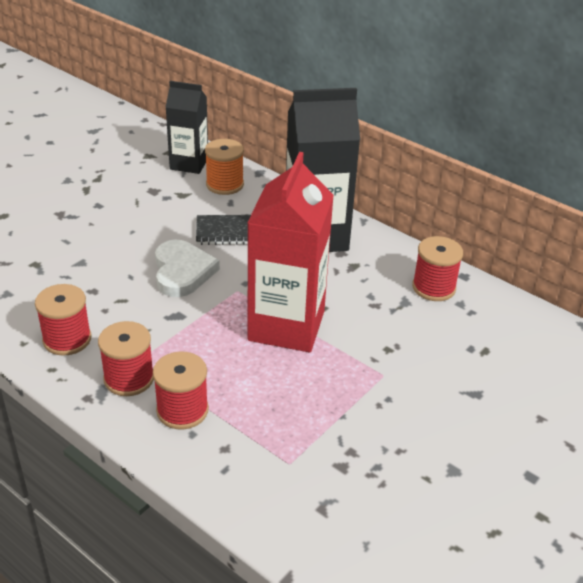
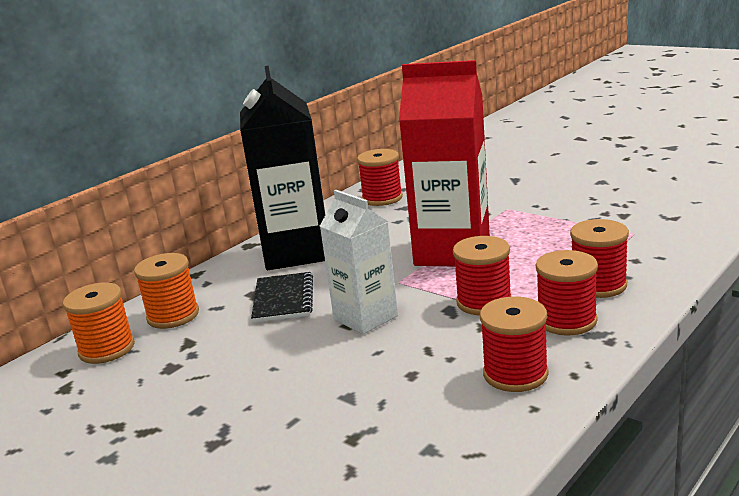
camera: 85 degrees left, 15 degrees down
(180, 335) = (484, 302): none -> red spool
(182, 271) = (365, 318): white heart -> white carton
(189, 164) = (107, 349): black carton -> orange spool

